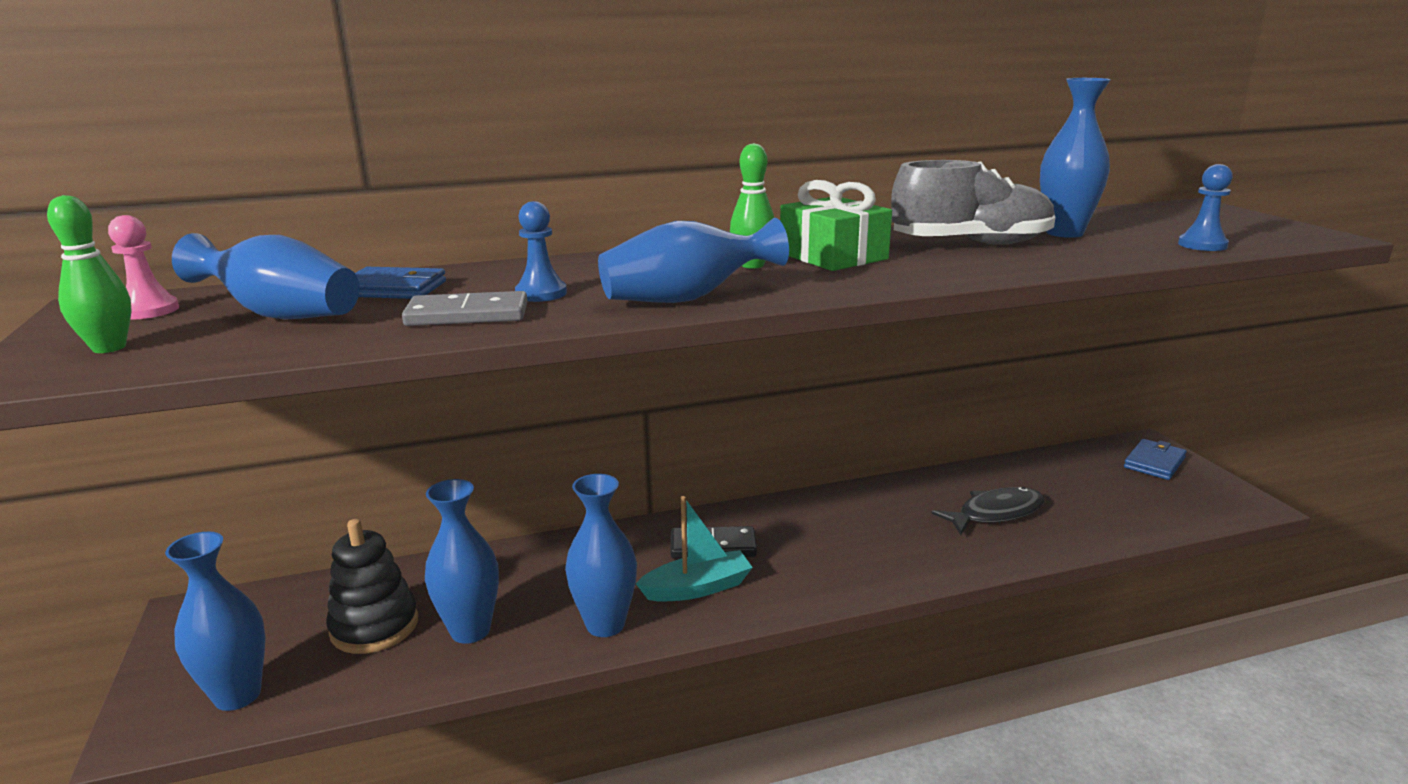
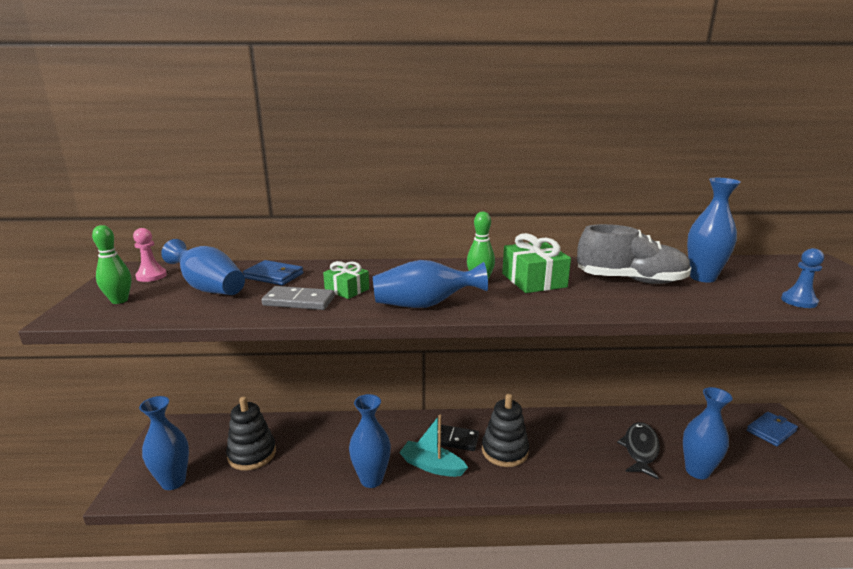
camera: 15 degrees right, 0 degrees up
(470, 630) = (299, 467): blue vase -> blue vase (697, 471)
(541, 293) = (347, 290): blue pawn -> green gift
(697, 588) = (432, 466): turquoise boat -> turquoise boat turned 150 degrees counterclockwise
(802, 548) = (504, 451): none -> black stacking toy
(995, 513) = (640, 449): black fish -> black fish turned 60 degrees counterclockwise

